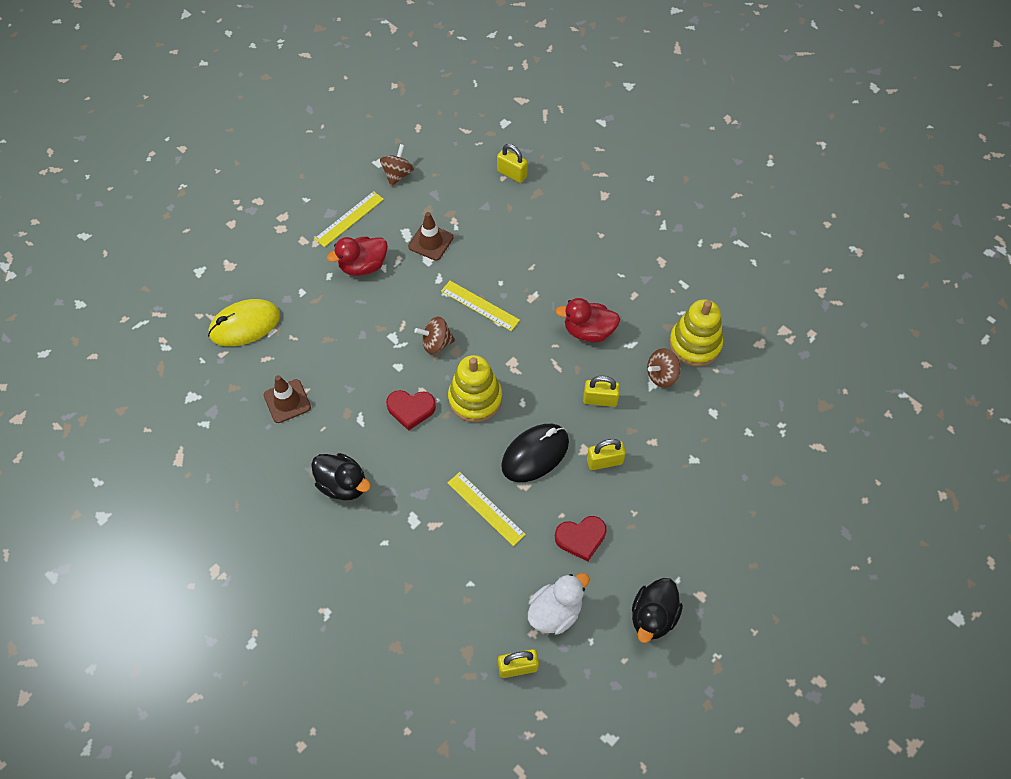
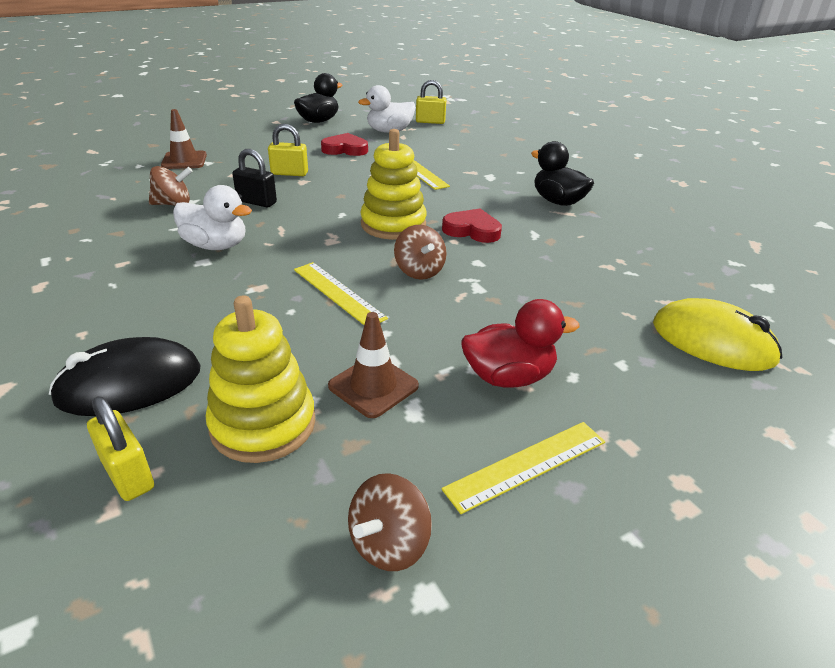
camera: 165 degrees left, 25 degrees down
(245, 325) = (713, 342): yellow mouse -> yellow mouse turned 45 degrees clockwise
(287, 401) = (628, 261): brown traffic cone -> brown traffic cone (184, 160)
(436, 343) = (419, 271): brown spinning top -> brown spinning top turned 60 degrees clockwise
(535, 454) = (352, 186): black mouse -> black mouse (129, 384)
(588, 331) = (216, 246): red duck -> white duck
(600, 400) = (256, 202): yellow padlock -> black padlock
(695, 344) = (108, 216): yellow stacking toy -> yellow stacking toy (263, 424)

